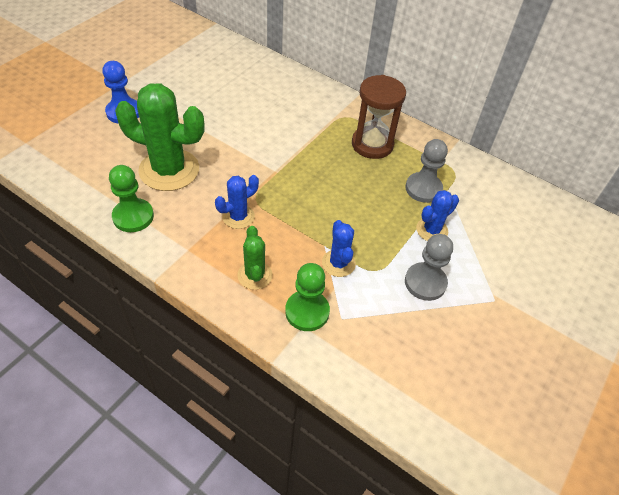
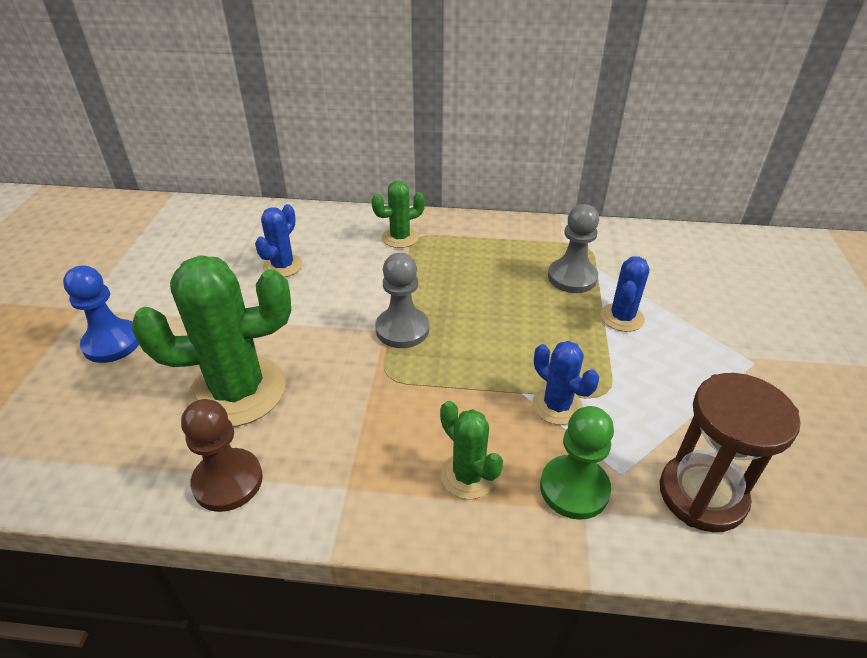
camera: 25 degrees left, 10 degrees down
(133, 216) = (228, 481): green pawn -> brown pawn
(238, 217) = (383, 408): blue cactus -> blue cactus (283, 266)
(332, 112) = (400, 237): none -> green cactus
(372, 144) = (475, 254): brown hourglass -> brown hourglass (702, 495)
(425, 282) = (670, 379): grey pawn -> grey pawn (402, 329)

